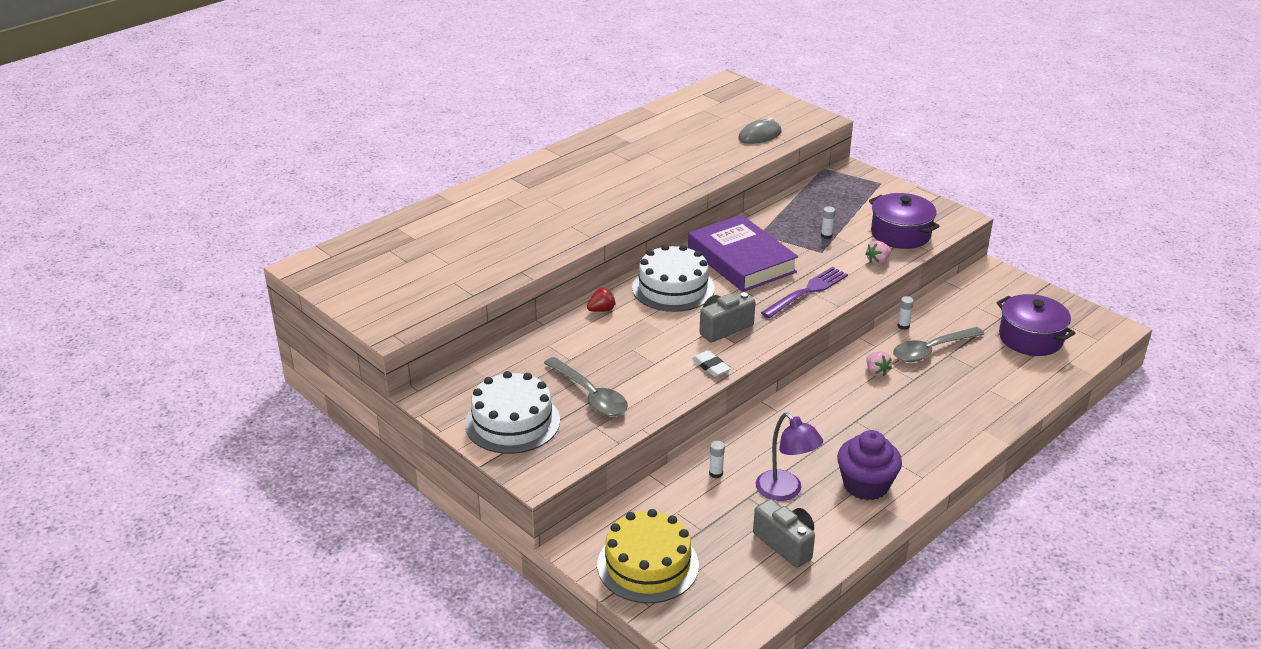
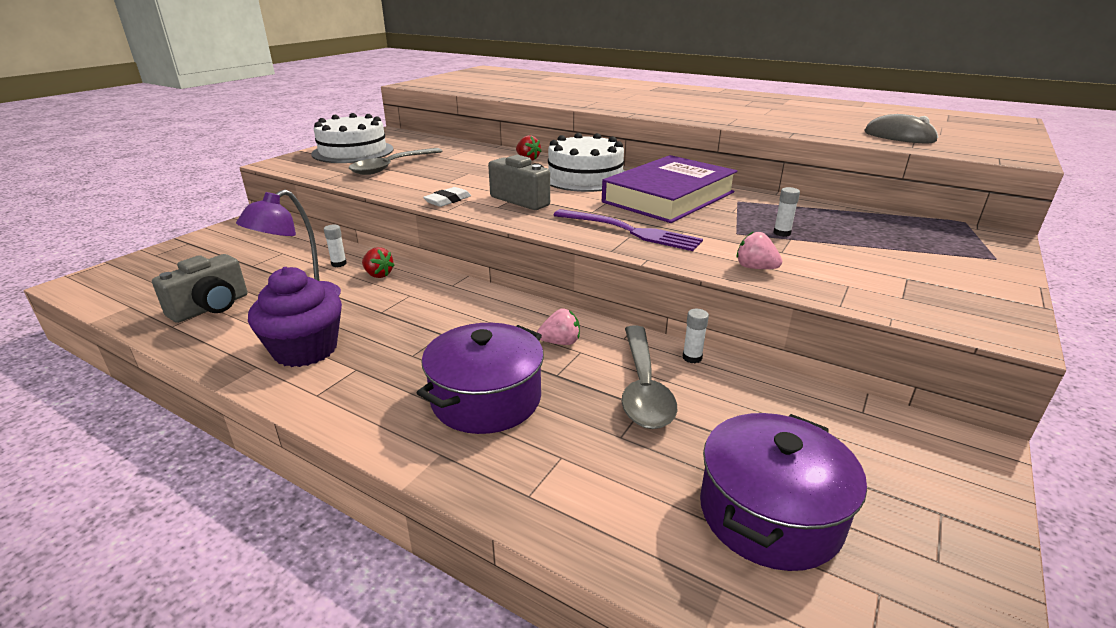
camera: 75 degrees right, 5 degrees down
(648, 565) = (210, 249): yellow cake -> none
(747, 450) = (378, 275): none -> red strawberry
(876, 371) = (560, 342): pink strawberry -> pink strawberry turned 150 degrees counterclockwise
(900, 234) = (859, 280): purple pot -> purple pot (486, 399)
(931, 350) = (643, 387): grey spoon -> grey spoon turned 135 degrees counterclockwise

